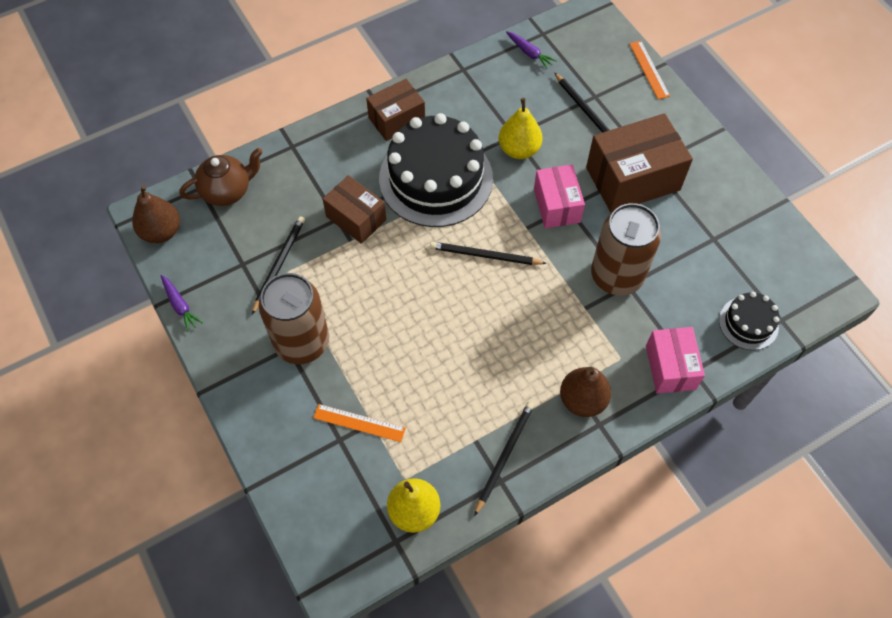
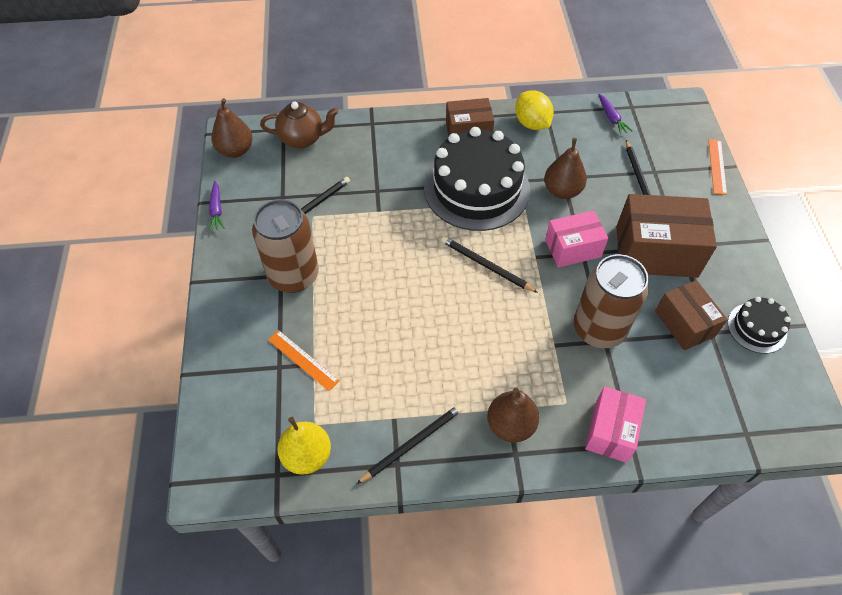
camera: 25 degrees right, 5 degrees down
(356, 218) = (392, 195): brown box -> brown box (684, 323)
(455, 87) = (531, 123): none -> yellow lemon
(519, 149) = (562, 191): yellow pear -> brown pear
(557, 205) = (573, 248): pink box -> pink box turned 60 degrees clockwise
(748, 323) = (710, 423): black cake -> black cake (757, 328)

